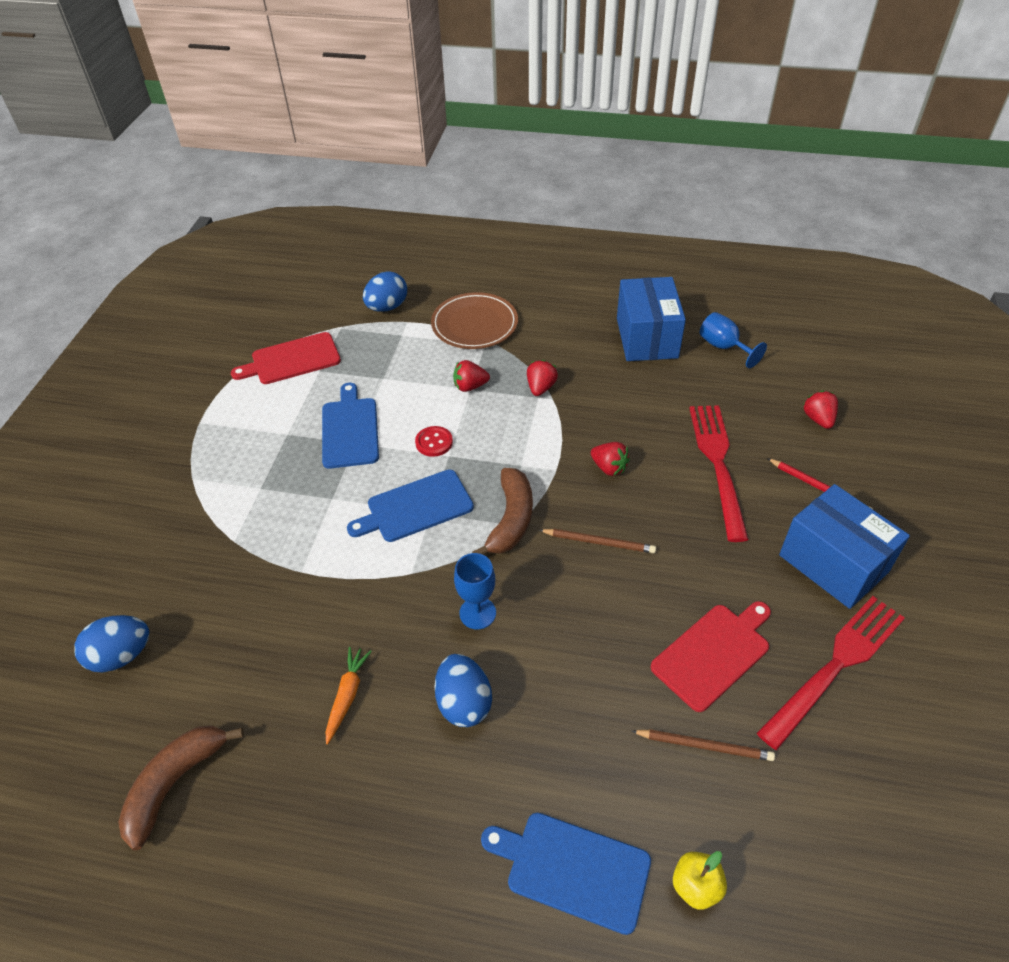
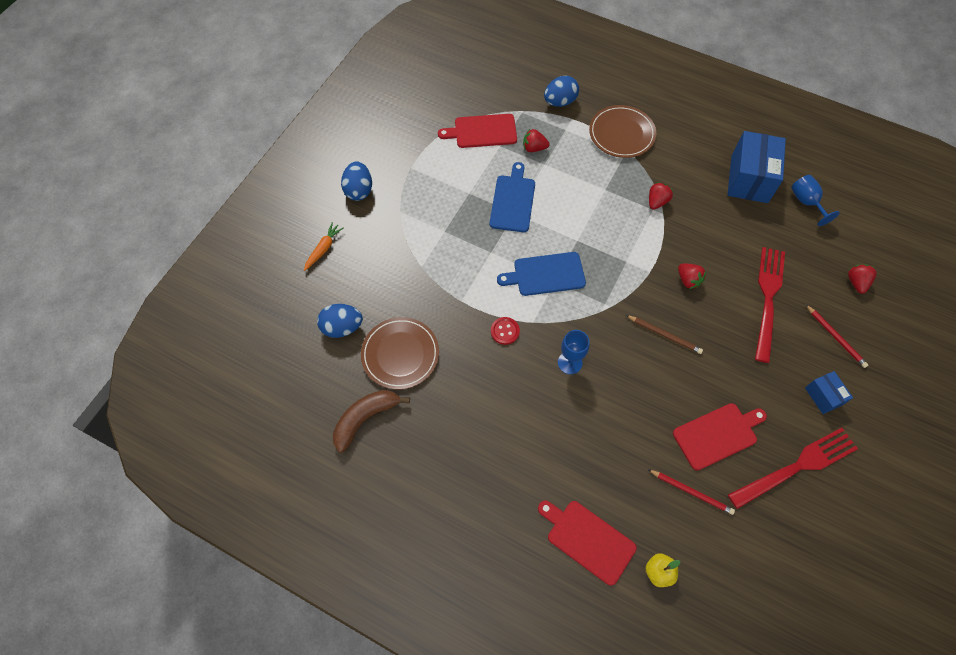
camera: 15 degrees right, 15 degrees up
(219, 670) = (400, 354): none -> brown plate
(347, 696) = (475, 394): orange carrot -> orange carrot (323, 249)
(434, 442) = (569, 227): red button -> red button (505, 331)
(464, 703) = (547, 420): blue egg -> blue egg (359, 190)
(470, 386) = (605, 187): red strawberry -> red strawberry (534, 148)
(511, 520) = (608, 301): brown banana -> none
(572, 869) = (588, 539): blue cutting board -> red cutting board
(704, 746) = (691, 492): brown pencil -> red pencil
(833, 563) = (823, 396): blue box -> blue box, size x0.51

